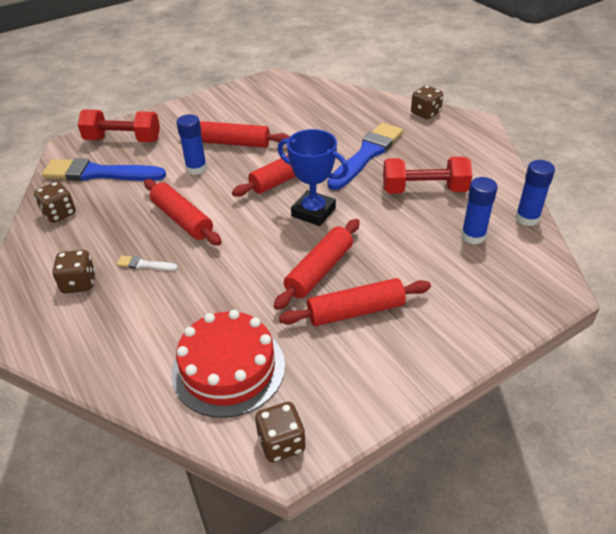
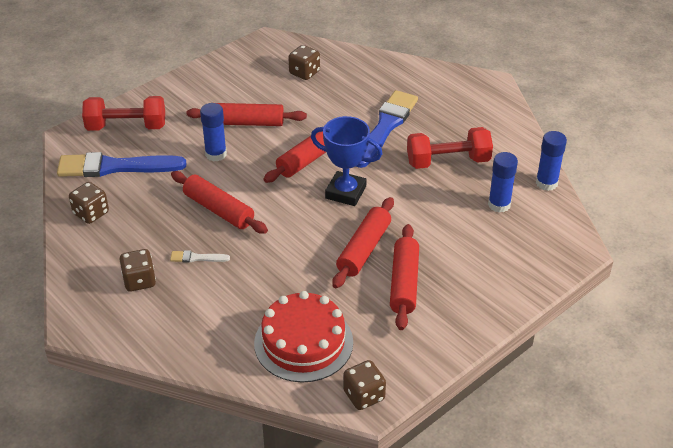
camera: 10 degrees left, 0 degrees up
(355, 311) = (404, 283): red rolling pin -> red rolling pin turned 60 degrees counterclockwise
(425, 113) = (437, 75): brown dice -> brown dice (304, 73)

